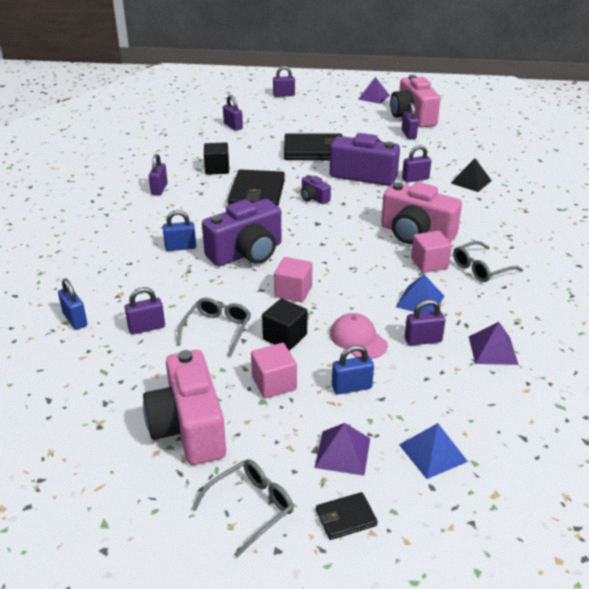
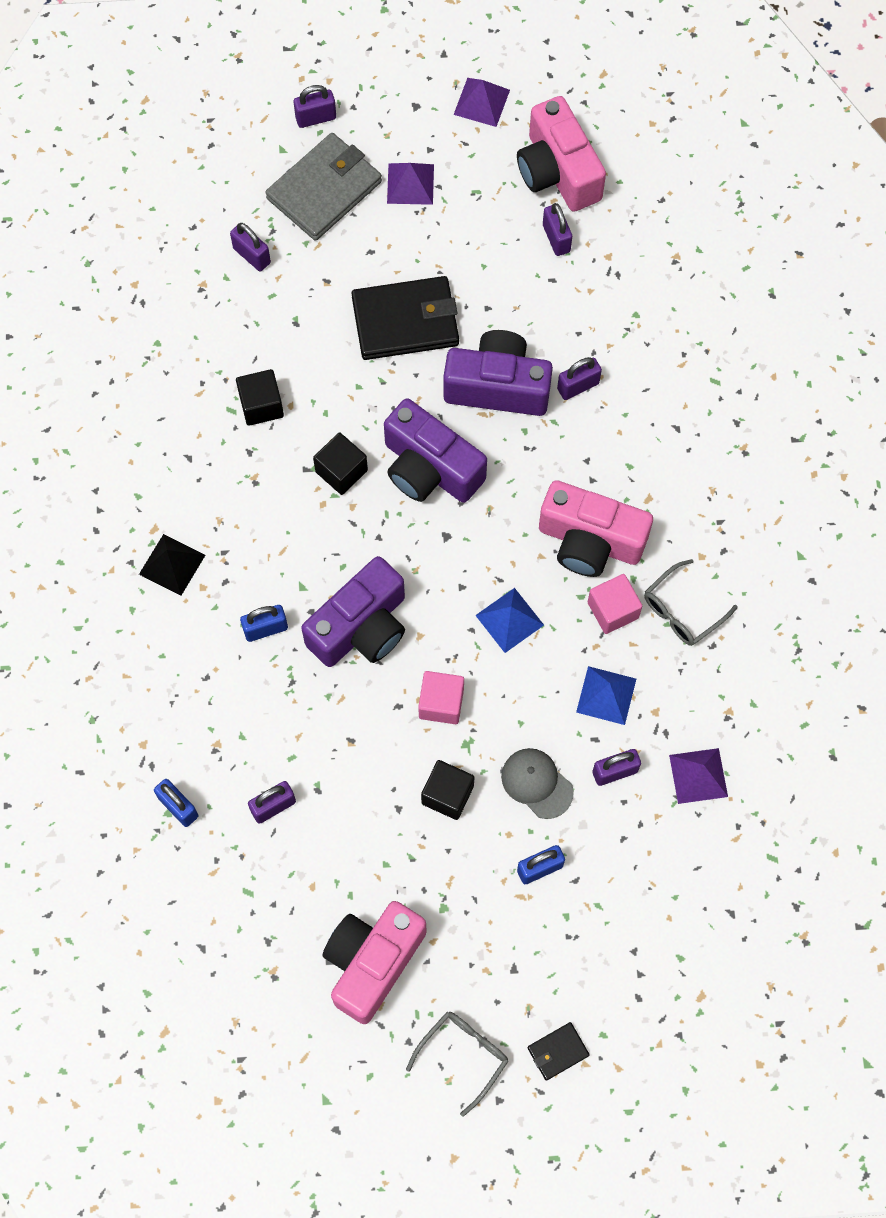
camera: 10 degrees left, 35 degrees up
(159, 189) = (187, 480): purple padlock -> none
(188, 428) = (372, 962): pink camera -> pink camera turned 60 degrees clockwise
(217, 329) = (362, 795): grey glasses -> none
(257, 194) = (341, 471): black wallet -> black cube
(274, 383) = (450, 877): pink cube -> none
(281, 112) = (324, 190): none -> grey wallet
(313, 198) = (429, 468): purple camera -> purple camera, size x2.14
(342, 452) = (543, 968): purple pyramid -> purple pyramid (410, 184)
(358, 339) = (537, 783): pink cap -> grey cap
(433, 453) = (637, 952): blue pyramid -> blue pyramid (509, 620)
(471, 181) = (664, 381): black pyramid -> black pyramid (172, 564)

